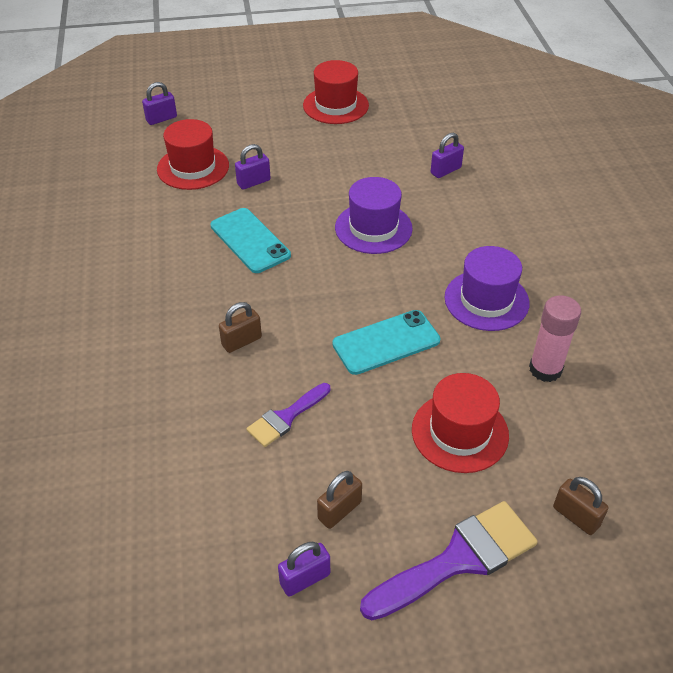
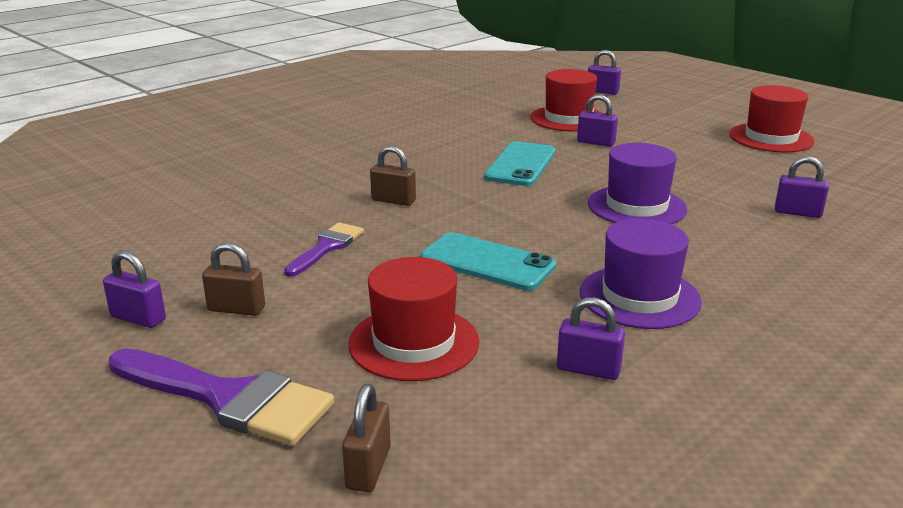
camera: 55 degrees right, 20 degrees down
(286, 417) = (326, 247): purple brush -> purple brush turned 105 degrees clockwise
(545, 369) = (588, 370): pink glue stick -> purple padlock

